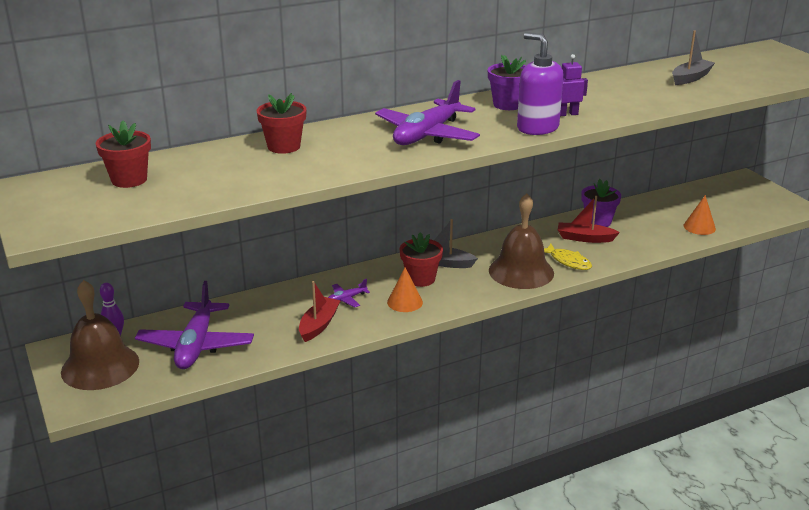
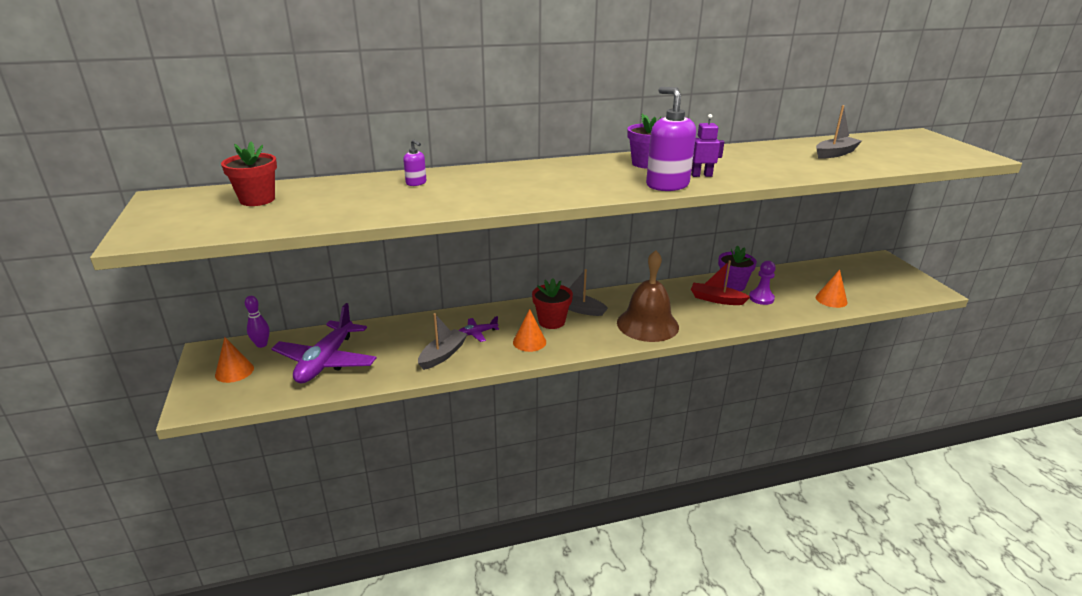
camera: 10 degrees right, 0 degrees up
(100, 366) = (234, 371): brown bell -> orange cone
(284, 146) = (416, 183): red flower pot -> purple soap dispenser
(319, 325) = (443, 355): red boat -> grey boat
(427, 135) = (556, 183): purple plane -> none
(568, 261) = (695, 319): yellow fish -> none
(629, 232) = (761, 298): none -> purple pawn

